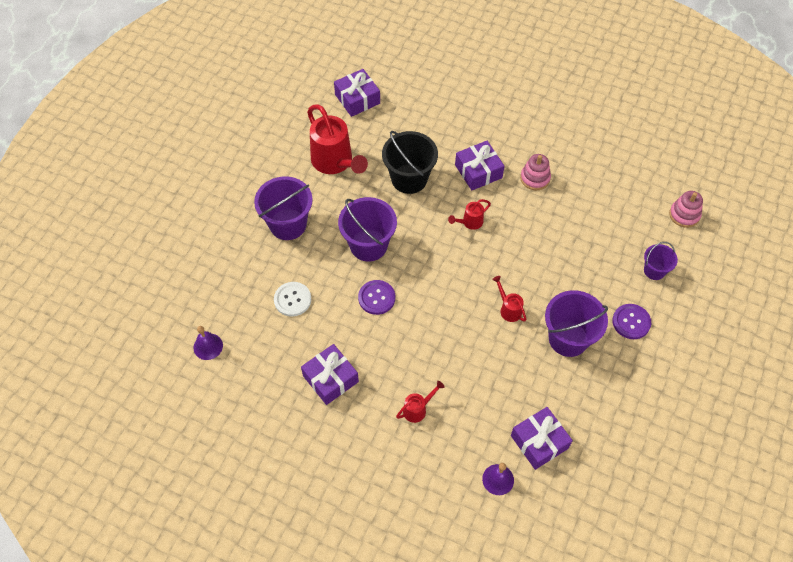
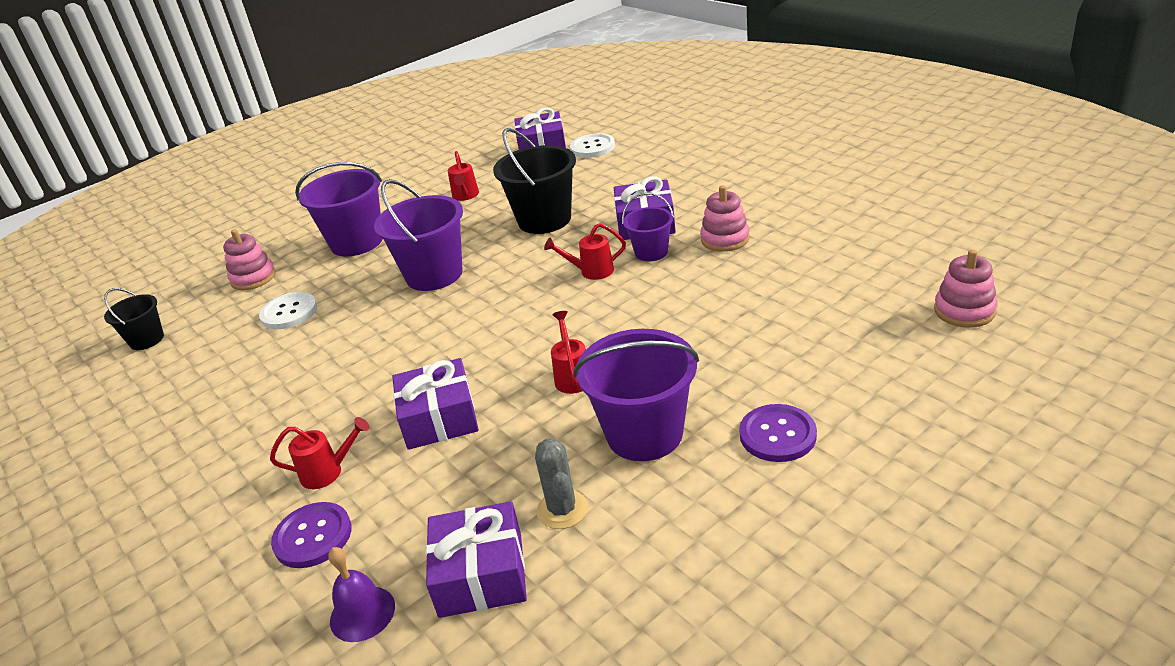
camera: 30 degrees right, 25 degrees down
(208, 346) = (147, 340): purple bell -> black bucket
(237, 274) = (253, 278): none -> pink stacking toy
(330, 379) = (248, 405): purple gift -> purple gift (439, 418)
(335, 162) = (465, 196): red watering can -> red watering can, size x0.47
(376, 298) = (394, 329): purple button -> purple button (313, 537)
(395, 94) = (592, 147): none -> white button
(555, 395) = (562, 510): none -> grey cactus
(654, 270) = (865, 373): purple bucket -> purple bucket (651, 252)

